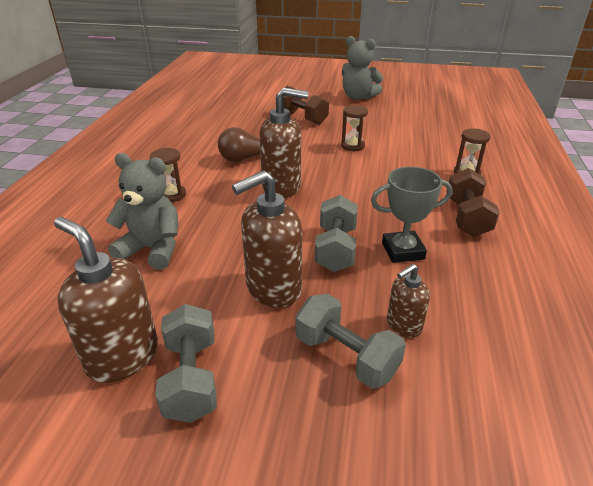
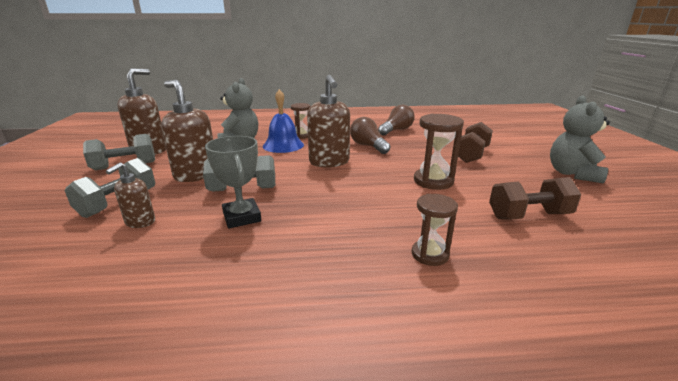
camera: 75 degrees right, 10 degrees down
(201, 212) = (283, 145): none -> blue bell
(205, 134) = (396, 130): none -> brown light bulb
(353, 146) = (433, 181): brown hourglass -> brown hourglass, size x1.52
(403, 325) = (140, 222): brown soap dispenser -> brown soap dispenser turned 105 degrees counterclockwise
(467, 217) = (312, 253): brown dumbbell -> brown dumbbell (528, 216)

